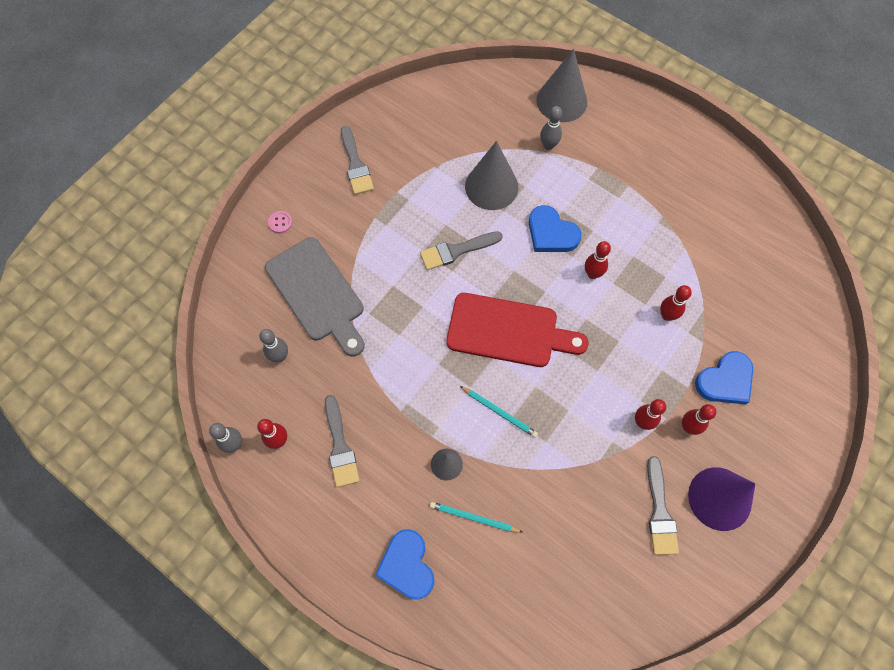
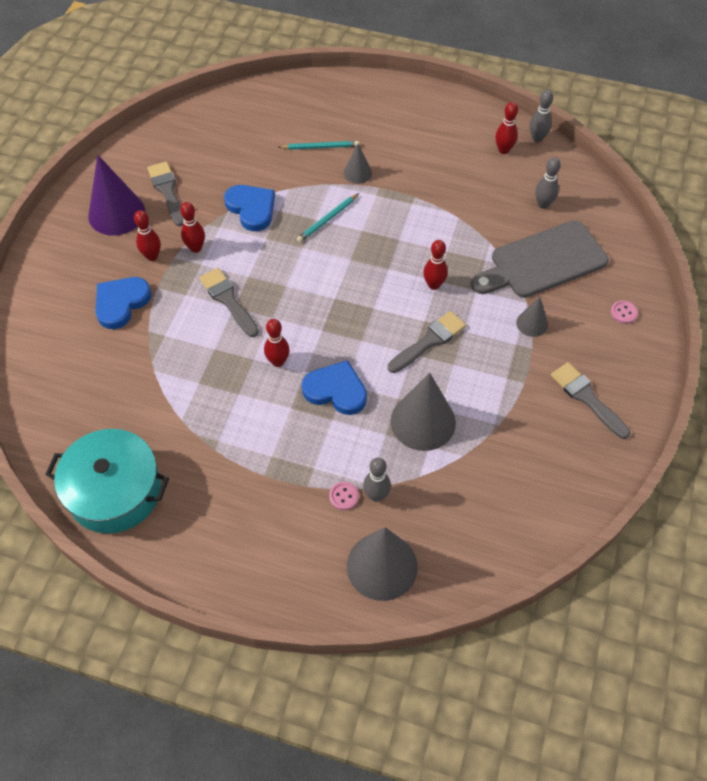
camera: 160 degrees right, 10 degrees down
(317, 293) = (543, 262): grey cutting board -> grey cutting board turned 60 degrees counterclockwise
(340, 446) = (451, 160): grey brush -> grey brush (228, 300)
(362, 238) = (532, 323): none -> grey cone
(407, 565) = (359, 108): blue heart -> blue heart (251, 208)
(499, 412) = (327, 219): turquoise pencil -> turquoise pencil turned 60 degrees counterclockwise
(508, 331) = (345, 284): red cutting board -> none
(572, 152) = (344, 496): none -> pink button
(667, 315) = (190, 344): red bowling pin -> red bowling pin (433, 285)
(746, 208) = (115, 491): none -> turquoise pot

